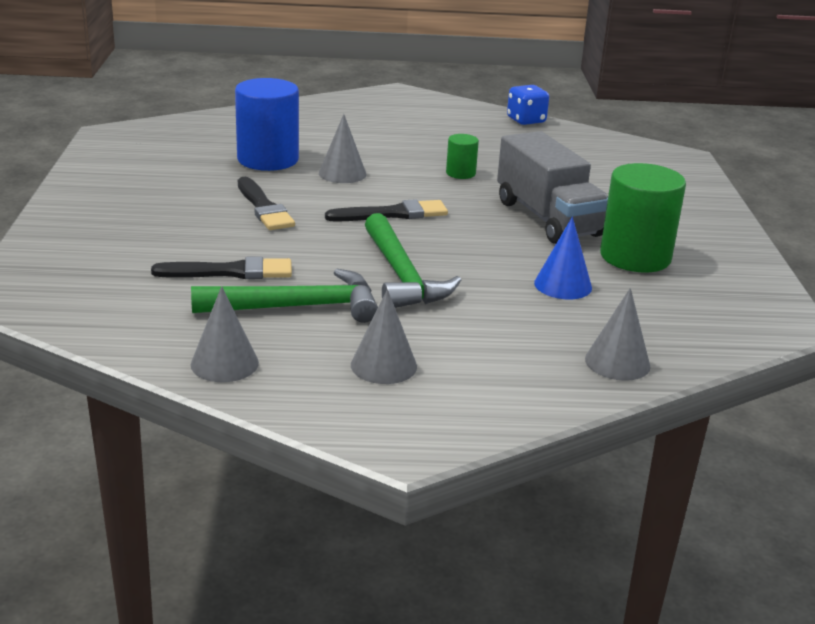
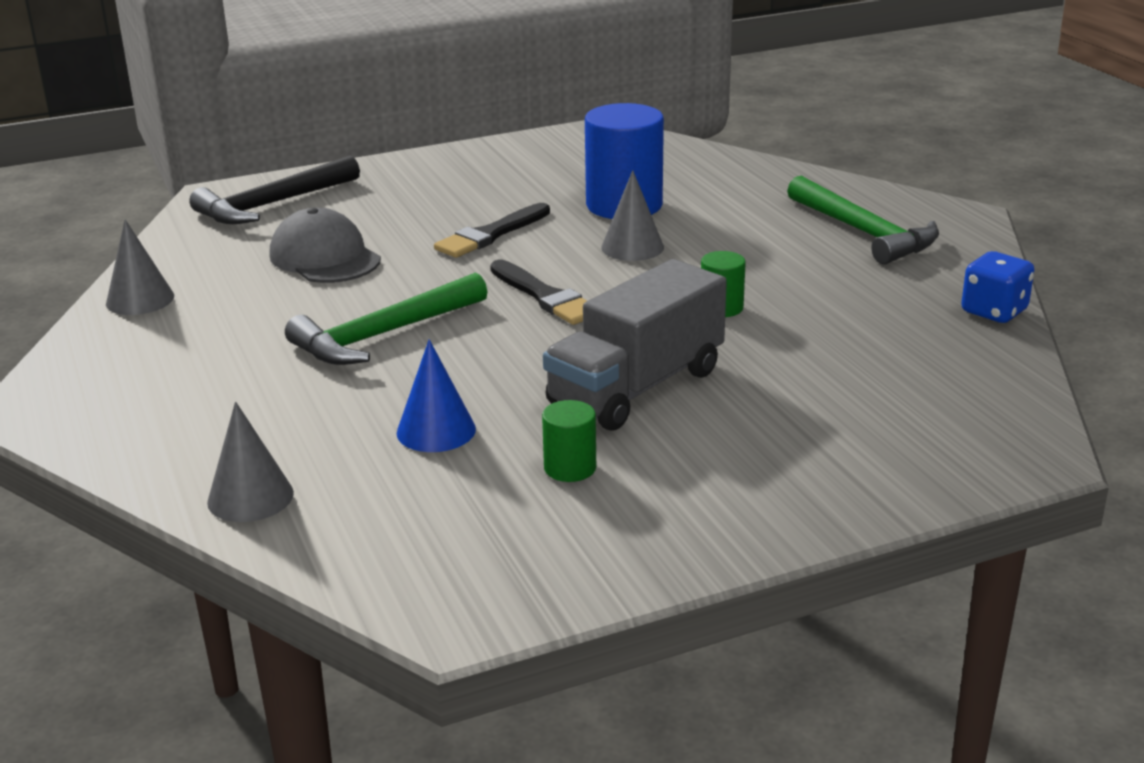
camera: 70 degrees right, 0 degrees up
(78, 274) = (272, 204): none -> black hammer
(231, 272) = (325, 257): black brush -> grey cap
(297, 307) = (271, 302): green hammer -> green hammer (864, 233)
(383, 365) = (172, 368): grey cone -> none
(635, 257) = (570, 468): green cylinder -> green cylinder, size x0.49

